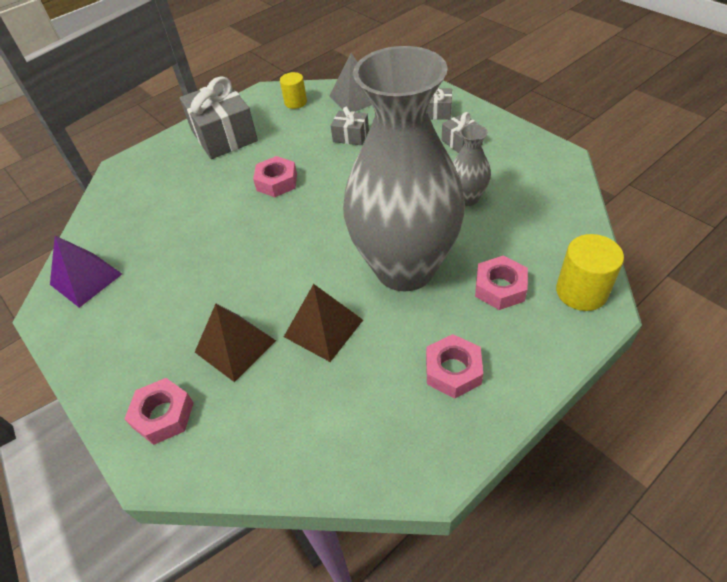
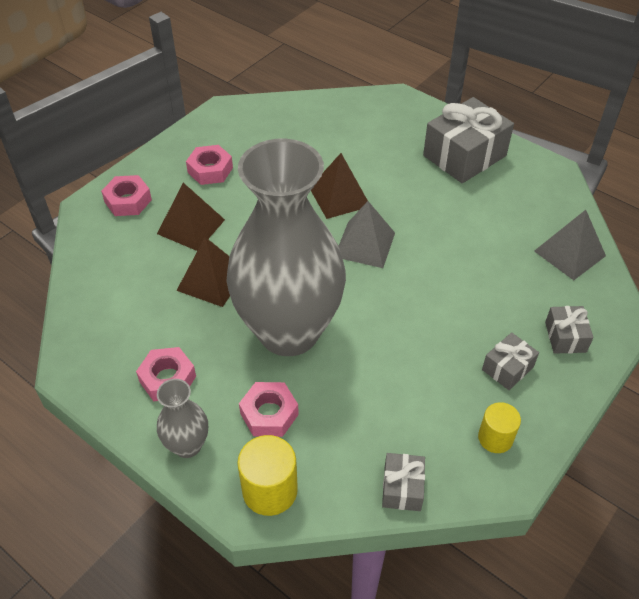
camera: 75 degrees right, 0 degrees up
(86, 279) = (255, 120): purple pyramid -> none
(241, 219) = (339, 197): none -> brown pyramid
(277, 182) = (398, 212): pink nut -> pink nut (210, 170)
(295, 102) = (543, 200): yellow cylinder -> yellow cylinder (495, 438)
(310, 207) = (365, 244): none -> grey pyramid
(351, 136) = (492, 260): grey gift -> grey gift (402, 488)
(467, 198) = (403, 379): grey vase -> grey vase (187, 445)

